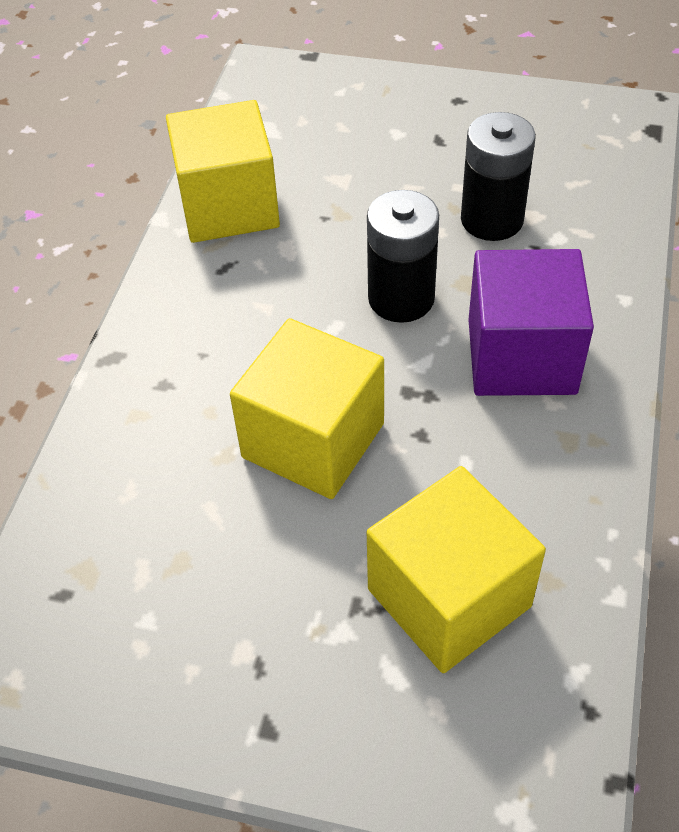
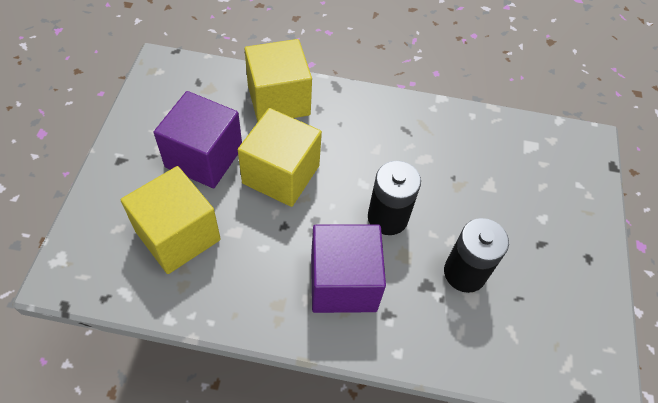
camera: 80 degrees right, 5 degrees up
(228, 206) = (456, 129): yellow cube -> yellow cube (278, 100)
(268, 567) = (204, 157): none -> purple cube

